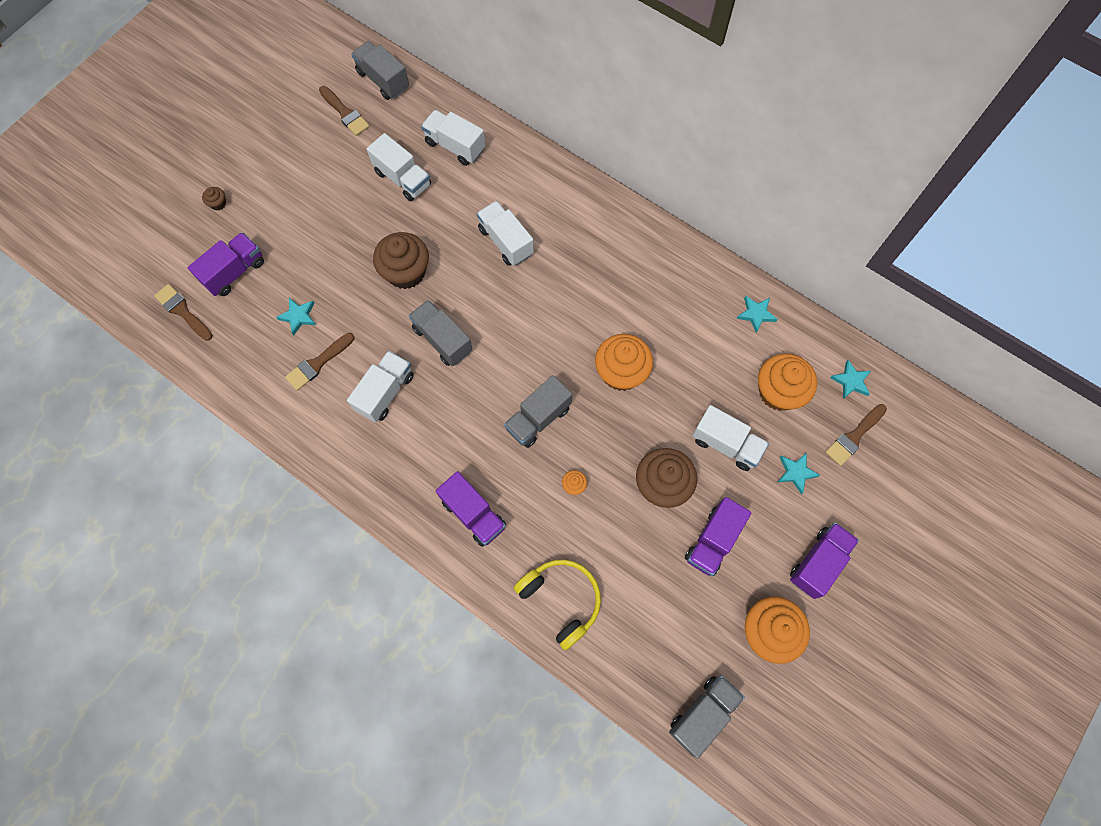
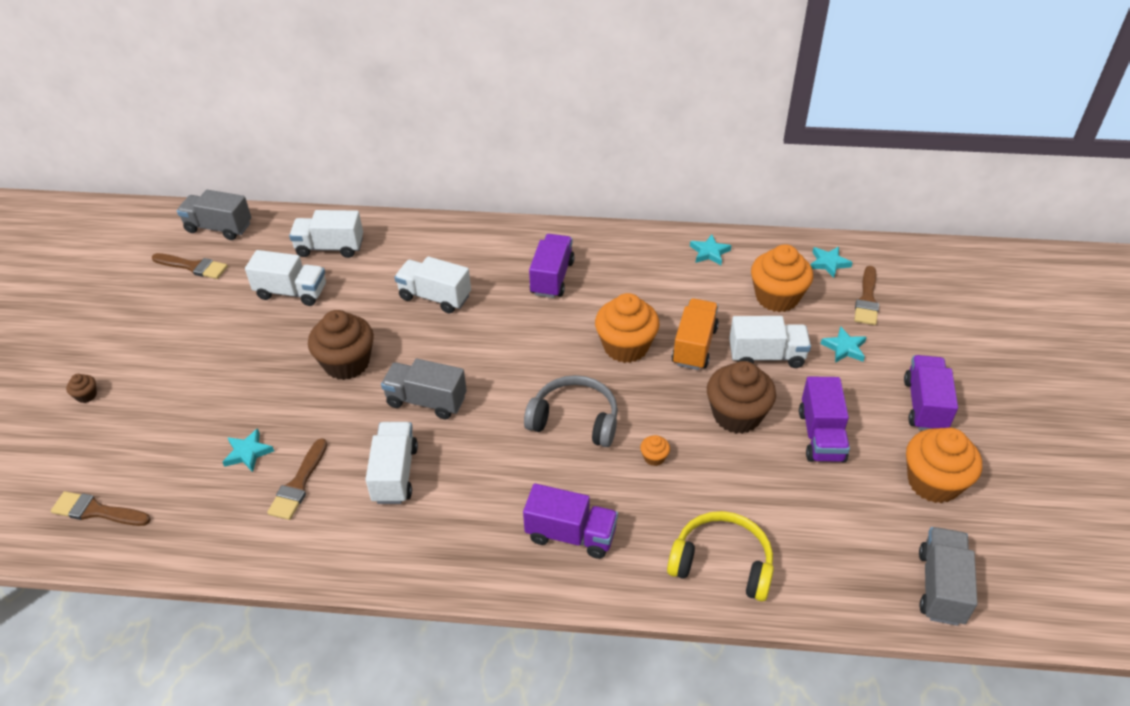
camera: 30 degrees left, 25 degrees down
(234, 272) = (143, 447): purple truck -> purple truck (552, 278)
(538, 418) = (575, 420): grey truck -> grey headphones
(675, 402) = (694, 346): none -> orange truck

